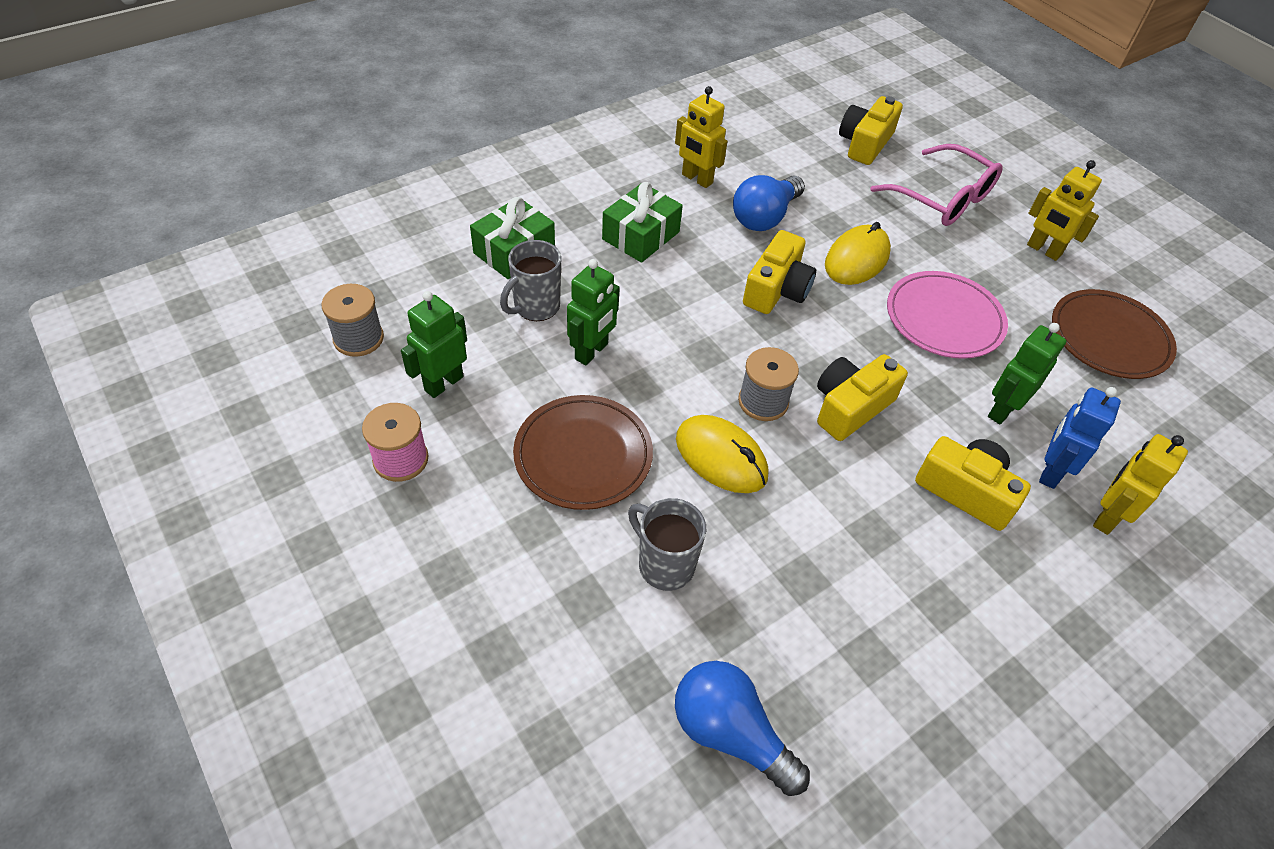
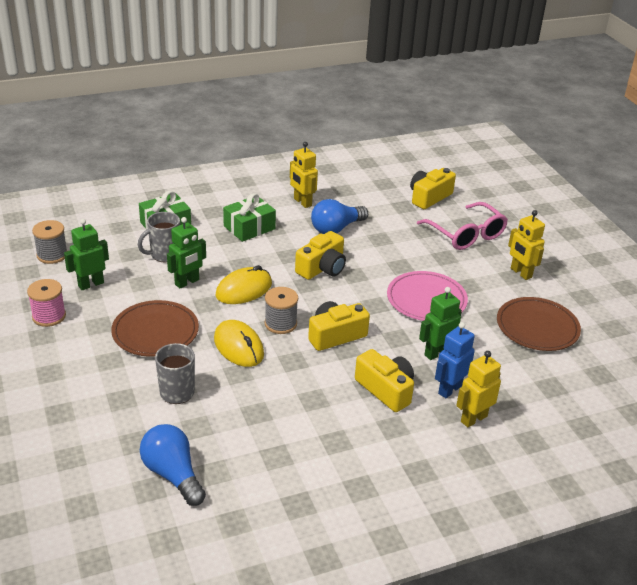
camera: 15 degrees right, 15 degrees down
(857, 259) = (385, 260): yellow mouse -> yellow mouse (244, 290)

